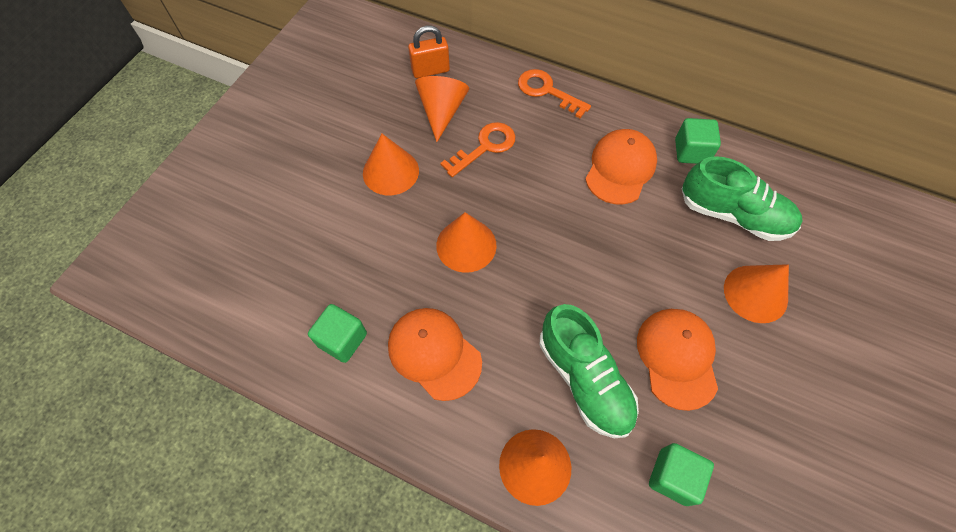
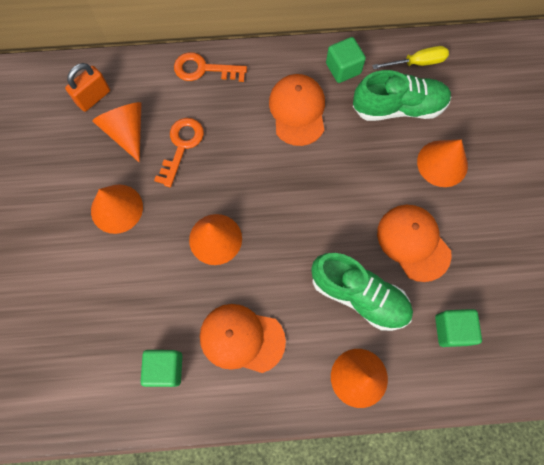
camera: 30 degrees left, 10 degrees up
(778, 182) = (417, 63): none -> yellow screwdriver

